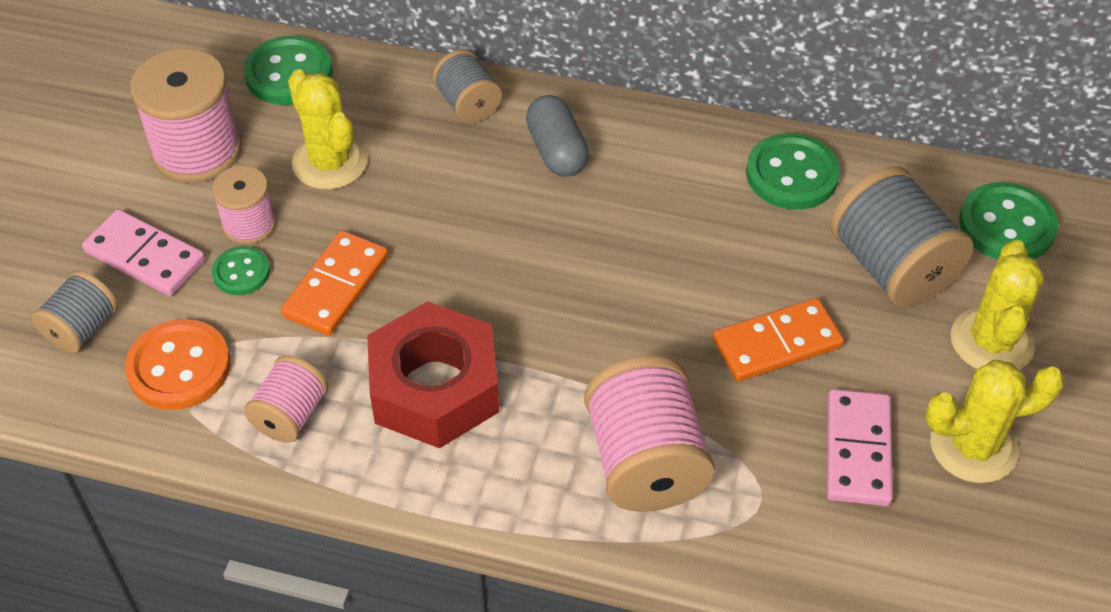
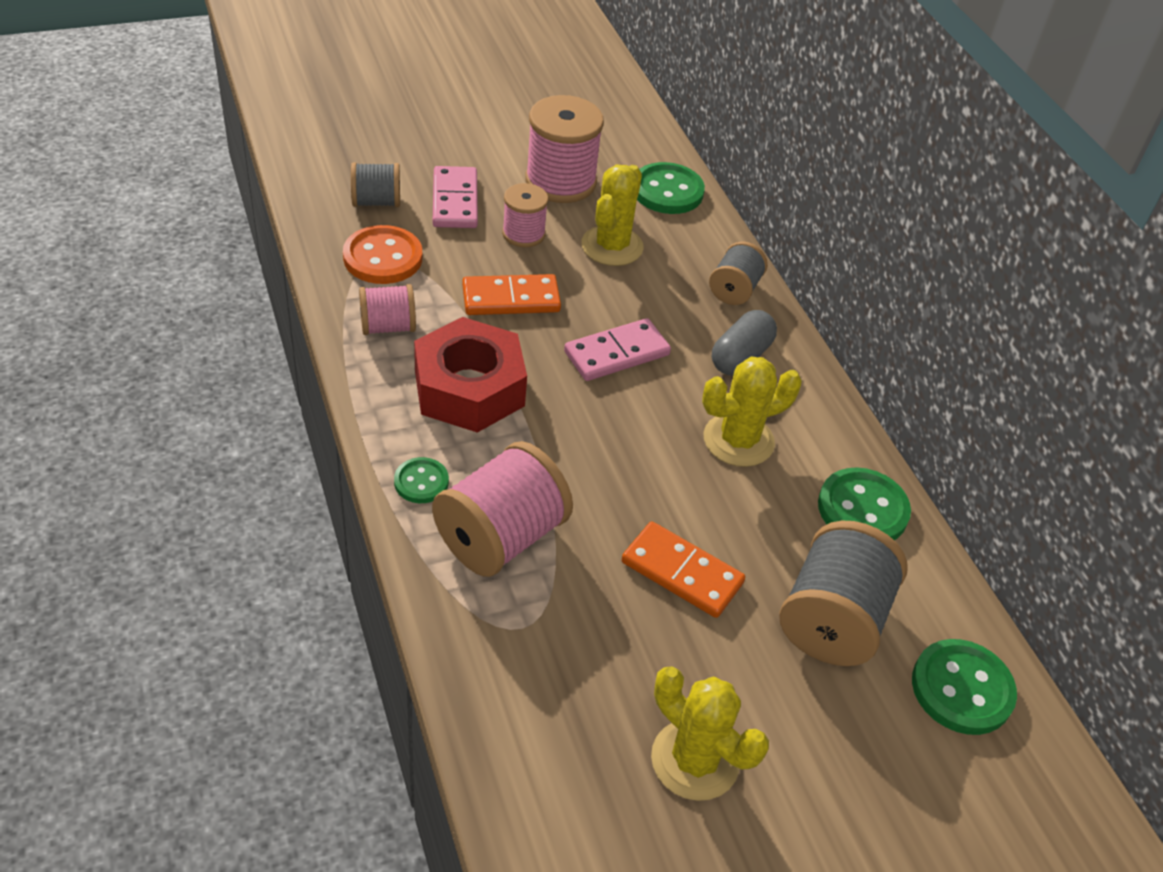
camera: 50 degrees right, 5 degrees down
(241, 272) = (481, 249): green button -> green button (421, 482)
(858, 450) = (622, 674): pink domino -> pink domino (617, 353)
(991, 341) = (820, 729): yellow cactus -> yellow cactus (738, 440)

